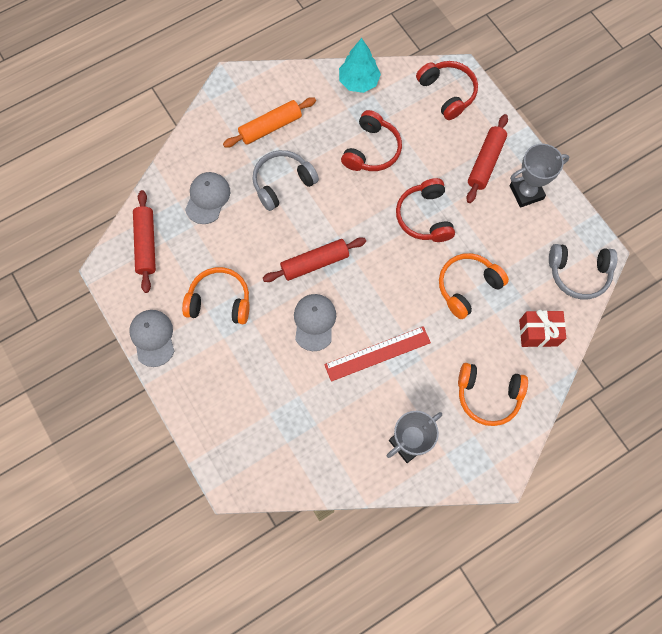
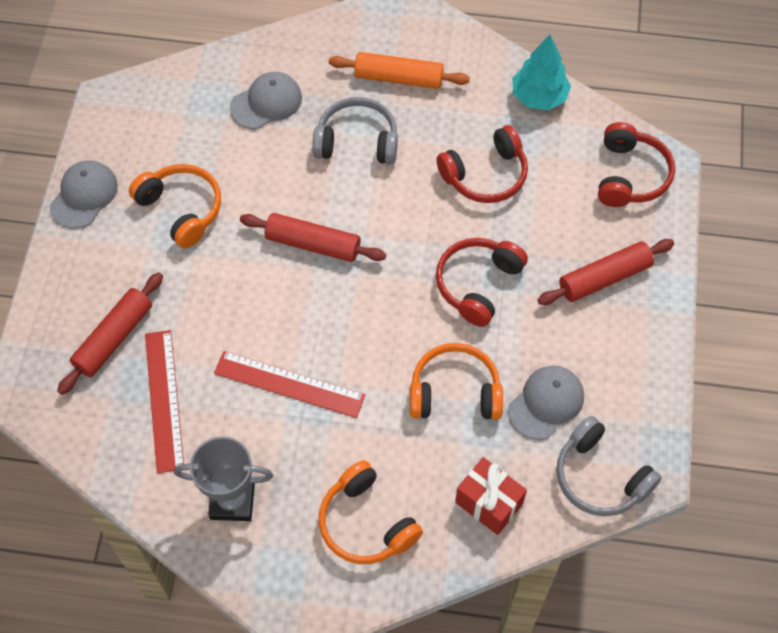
camera: 40 degrees right, 10 degrees down
(146, 244) = (164, 103): red rolling pin -> red rolling pin (114, 338)
(314, 322) = (255, 302): grey cap -> grey cap (546, 403)
(318, 418) = (164, 400): none -> red ruler
(526, 192) = (622, 344): grey trophy -> none

